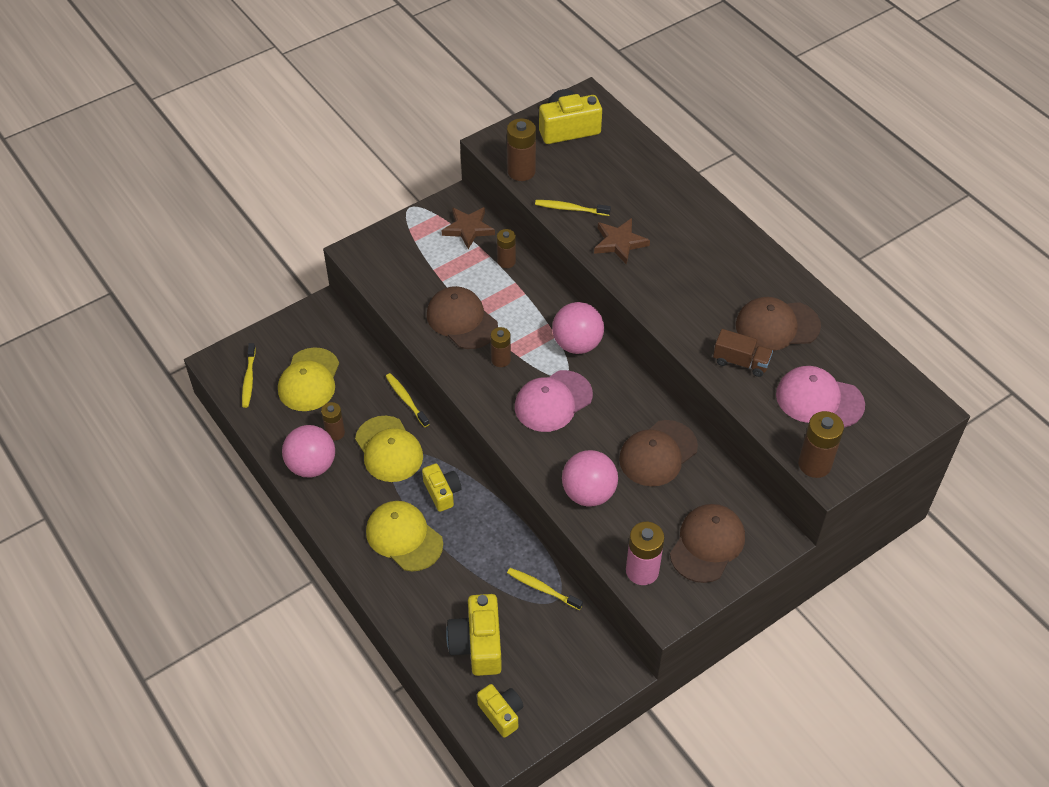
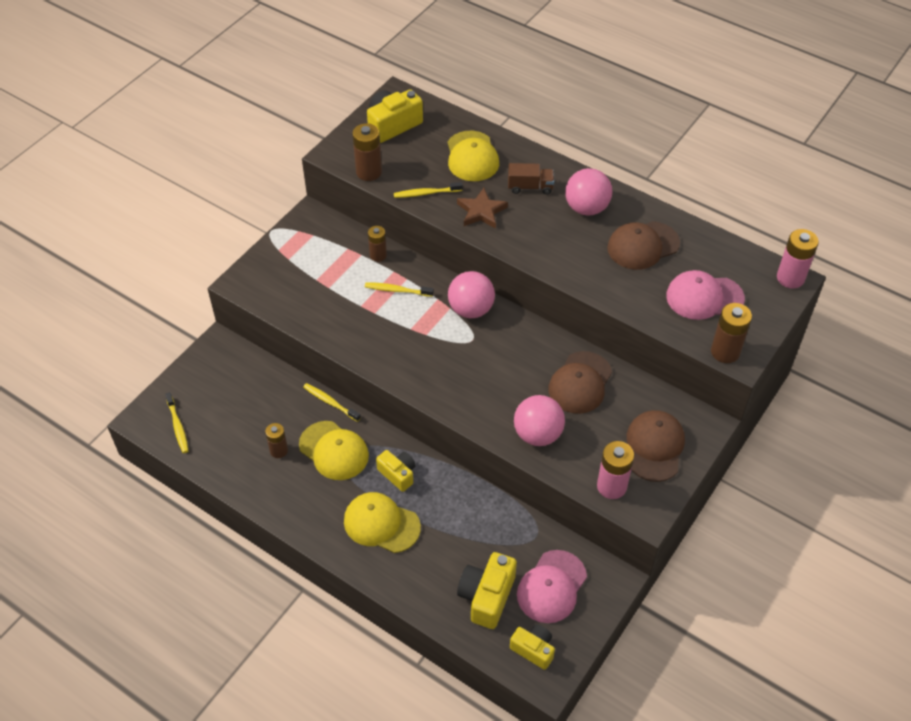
camera: 20 degrees left, 0 degrees up
(309, 380) = (234, 411): yellow cap -> yellow cap (472, 157)
(312, 465) = (270, 486): pink ball -> pink ball (586, 208)
(462, 320) = (361, 317): brown cap -> none
(468, 229) = (332, 236): brown star -> none
(478, 644) = (487, 596): yellow camera -> yellow camera turned 45 degrees clockwise
(501, 360) = (411, 342): brown battery -> none
(542, 589) = (521, 530): yellow toothbrush -> yellow toothbrush (397, 290)
(553, 401) = (472, 364): pink cap -> pink cap (551, 587)
(741, 362) = (627, 284): brown truck -> brown truck (530, 187)
(927, 406) = (790, 278): none -> pink battery

